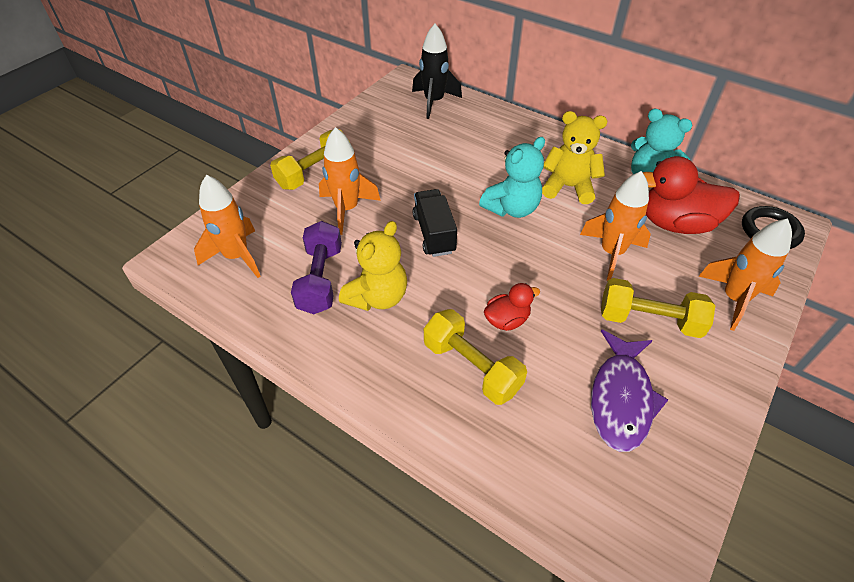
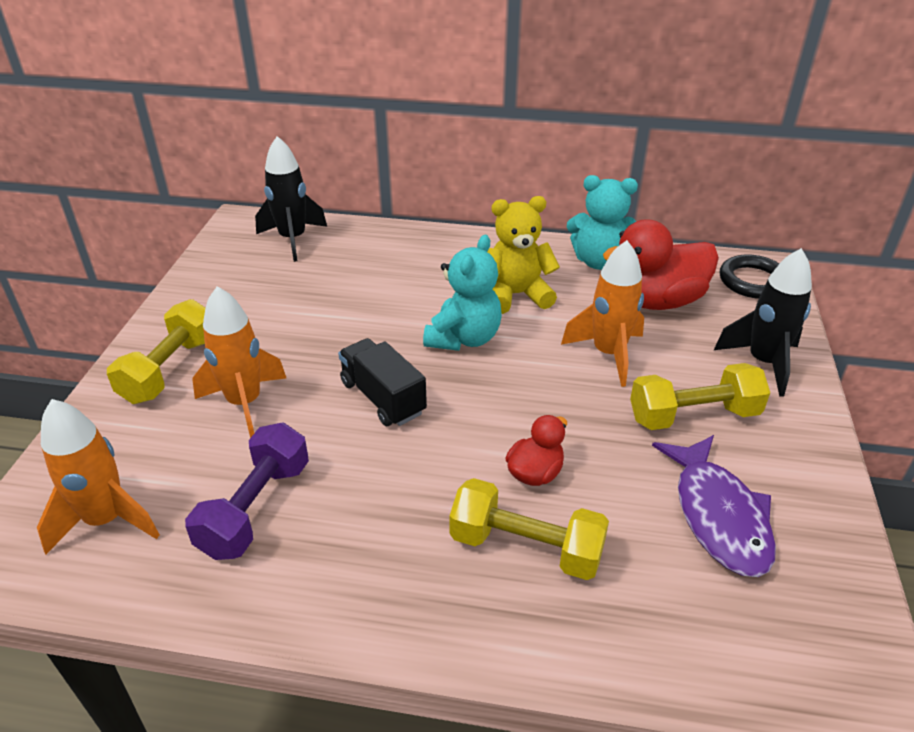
camera: 25 degrees left, 10 degrees down
(320, 279) = (255, 508): purple dumbbell -> purple dumbbell turned 45 degrees clockwise
(377, 297) = (351, 503): yellow teddy bear -> none
(734, 299) = (763, 363): orange rocket -> black rocket

